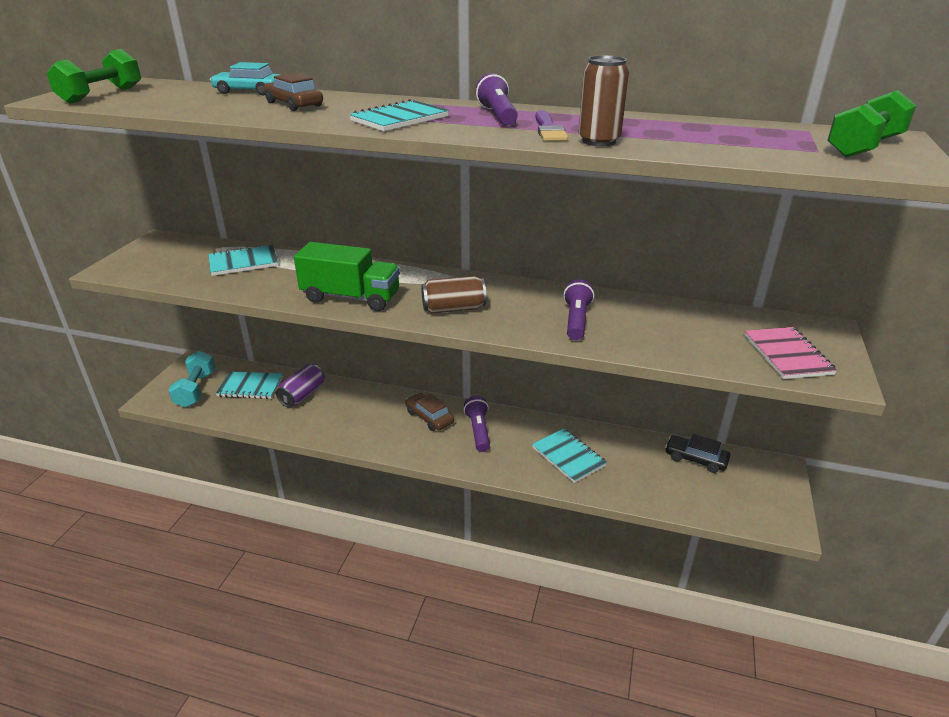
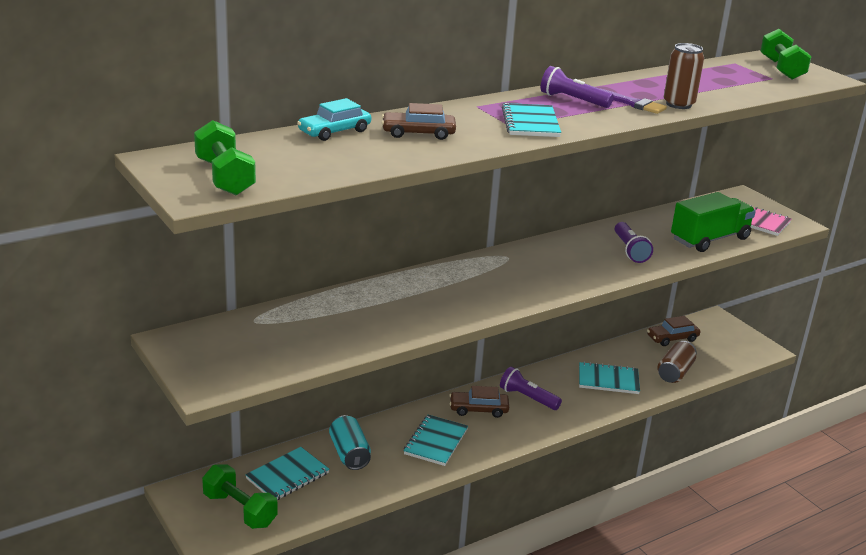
camera: 50 degrees left, 5 degrees down
(196, 390) = (240, 510): turquoise dumbbell -> green dumbbell
(243, 262) = (314, 320): turquoise notebook -> turquoise notebook (436, 442)
(303, 395) = (349, 454): purple can -> turquoise can
(351, 298) = (469, 304): green truck -> green truck (709, 239)
(453, 308) = (549, 278): brown can -> brown can (675, 372)
(576, 320) = (630, 250): purple flashlight -> purple flashlight turned 150 degrees counterclockwise
(695, 459) = (672, 338): black car -> brown car

